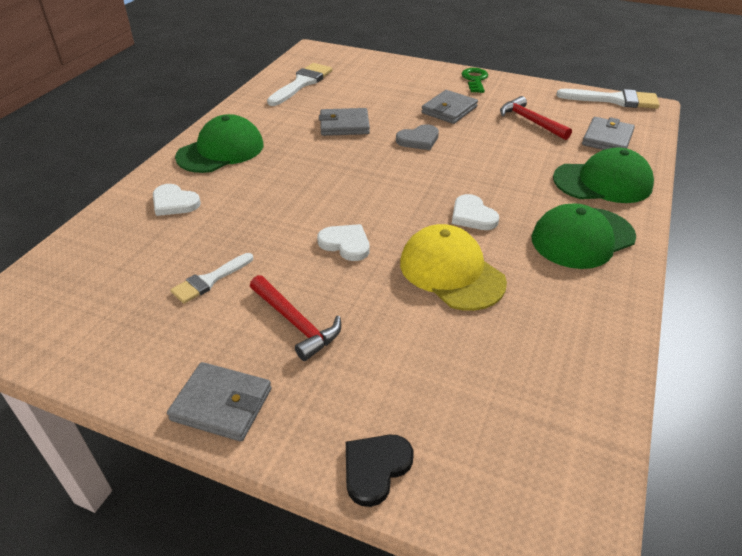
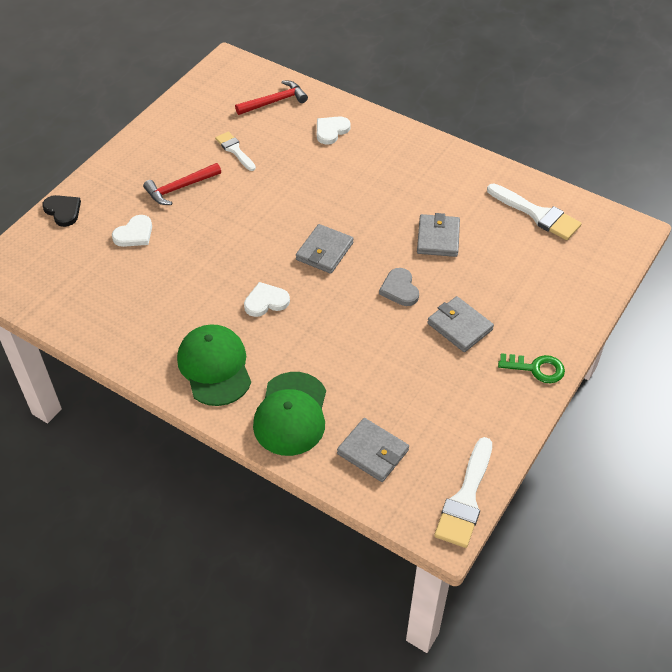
camera: 100 degrees right, 10 degrees up
(221, 151) = (404, 155): green cap -> none
(222, 404) = (129, 156): grey wallet -> grey wallet (324, 251)
(346, 244) = (252, 219): white heart -> white heart (134, 234)
(451, 272) = (201, 273): yellow cap -> none
(530, 121) = (423, 393): red hammer -> red hammer (274, 102)

